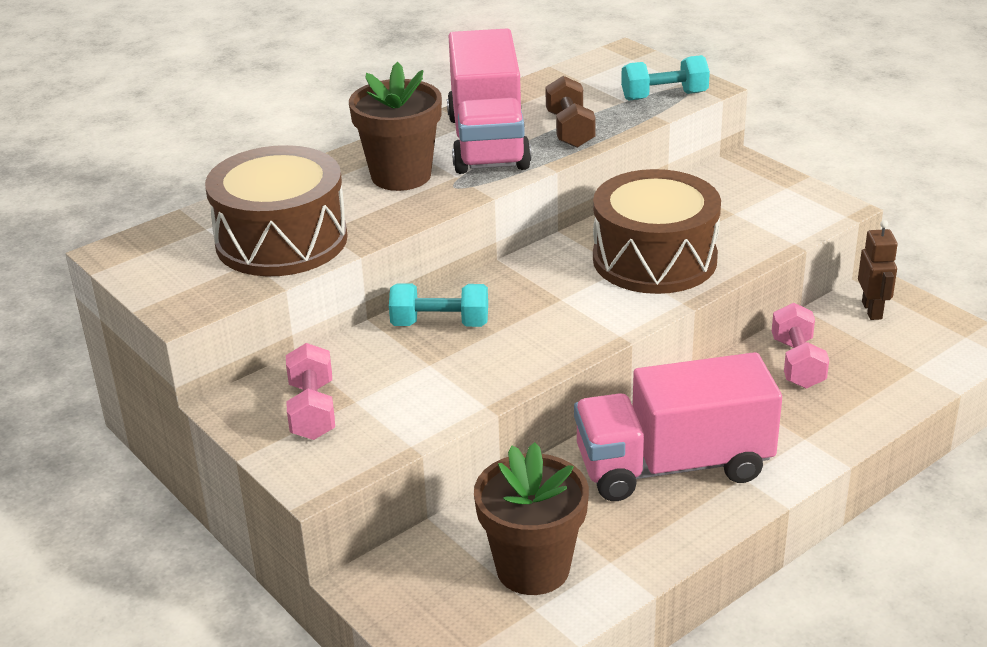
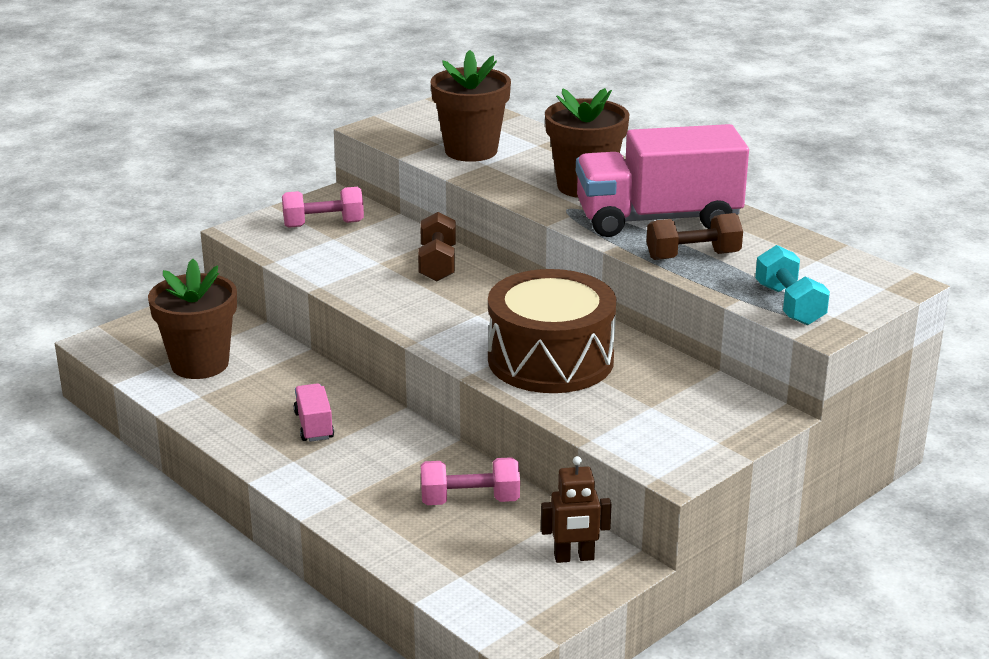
camera: 85 degrees right, 5 degrees down
(281, 240) = (471, 151): brown drum -> brown flower pot
(440, 324) = (437, 264): turquoise dumbbell -> brown dumbbell
(673, 465) = (314, 426): pink truck -> pink truck, size x0.42

